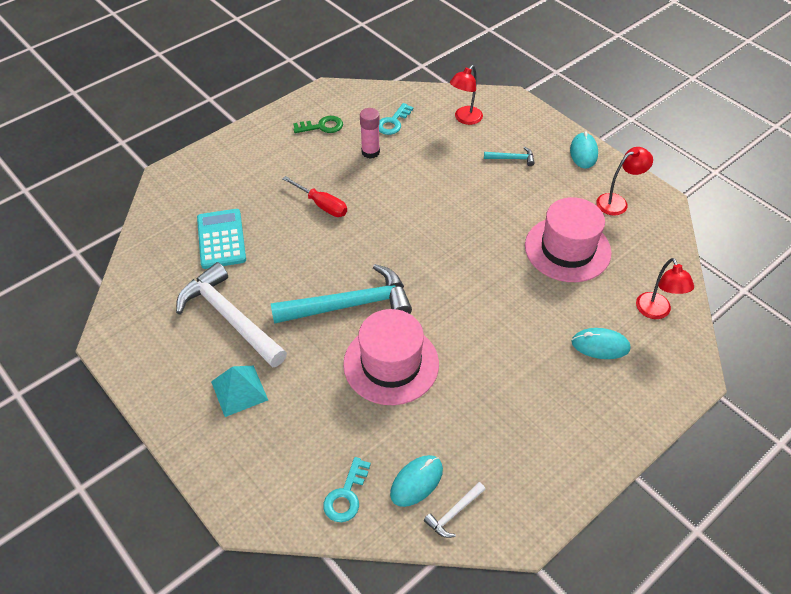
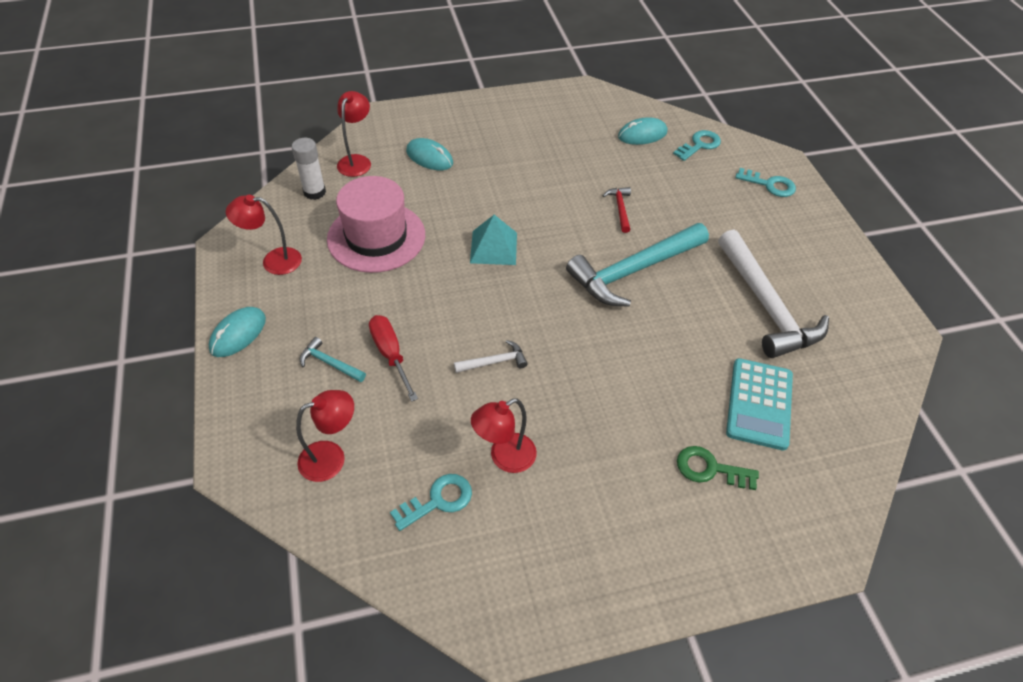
camera: 155 degrees left, 0 degrees up
(239, 390) = (769, 238): turquoise pyramid -> turquoise pyramid (493, 247)
(252, 466) = (769, 185): none -> turquoise key
(322, 126) = (551, 544): green key -> green key (710, 469)
(322, 205) = (612, 398): red screwdriver -> red screwdriver (390, 354)
(349, 305) = (634, 271): turquoise hammer -> turquoise hammer turned 45 degrees counterclockwise
(370, 152) = (504, 458): pink glue stick -> red lamp
(391, 364) = (620, 209): pink hat -> red hammer
(454, 513) = (625, 112): white hammer -> white hammer (494, 362)
(654, 266) = (314, 192): none -> white glue stick

